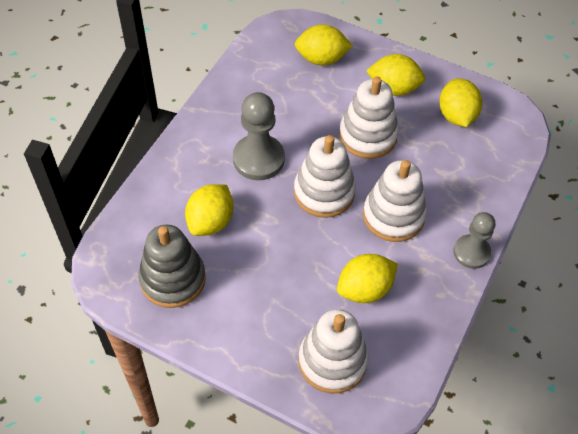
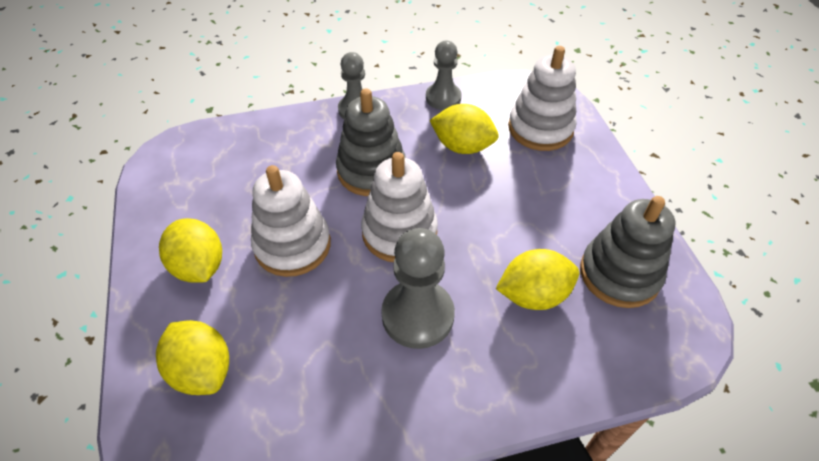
camera: 130 degrees left, 5 degrees down
(393, 216) = (371, 171): white stacking toy -> grey stacking toy
(433, 323) = (443, 98): none -> grey pawn
(456, 115) = (199, 195): yellow lemon -> none

